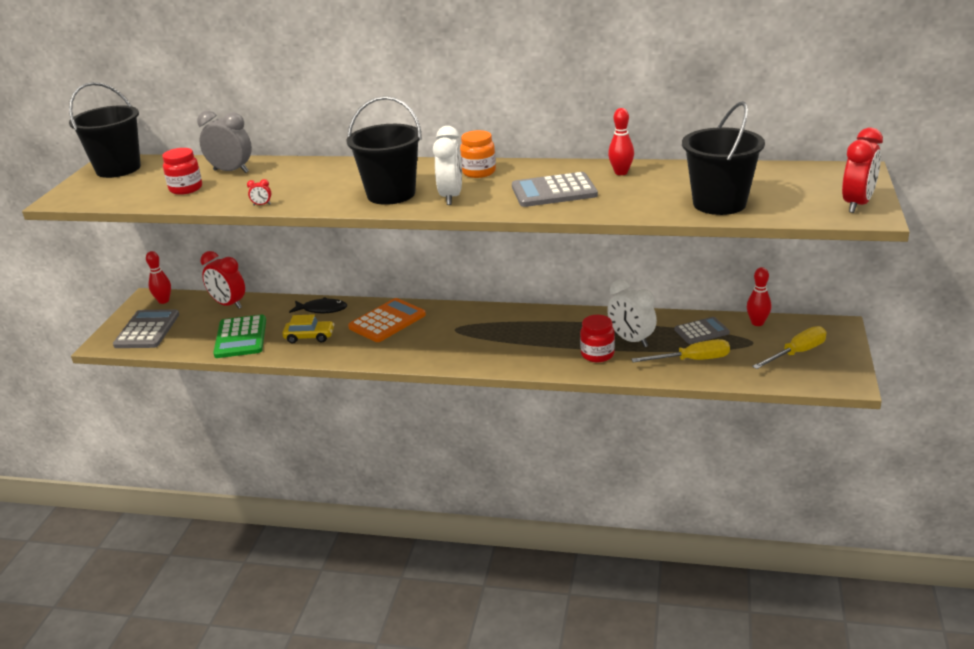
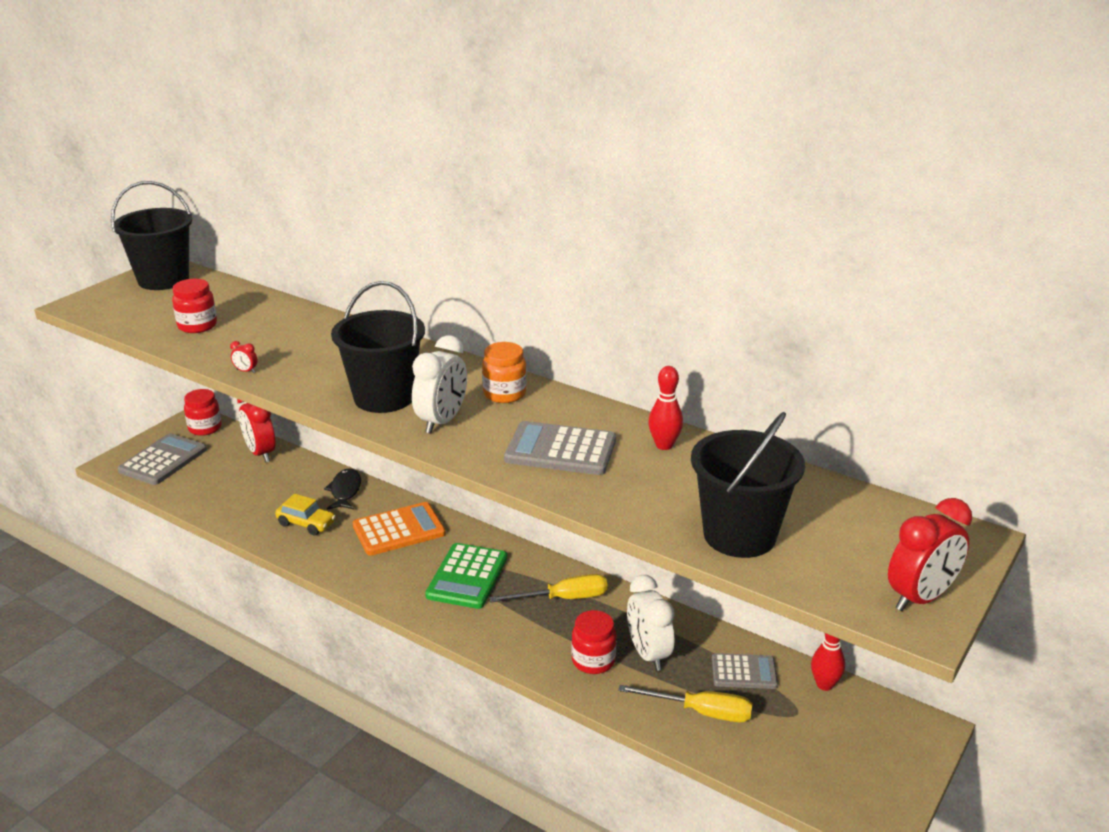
camera: 20 degrees right, 0 degrees up
(164, 301) = (205, 428): red bowling pin -> red jar
(231, 171) = (260, 314): grey clock -> none
(240, 337) = (240, 500): green calculator -> green calculator (467, 577)
(322, 309) = (345, 491): black fish -> black fish turned 120 degrees counterclockwise
(797, 353) = (843, 751): yellow screwdriver -> yellow screwdriver (563, 598)

